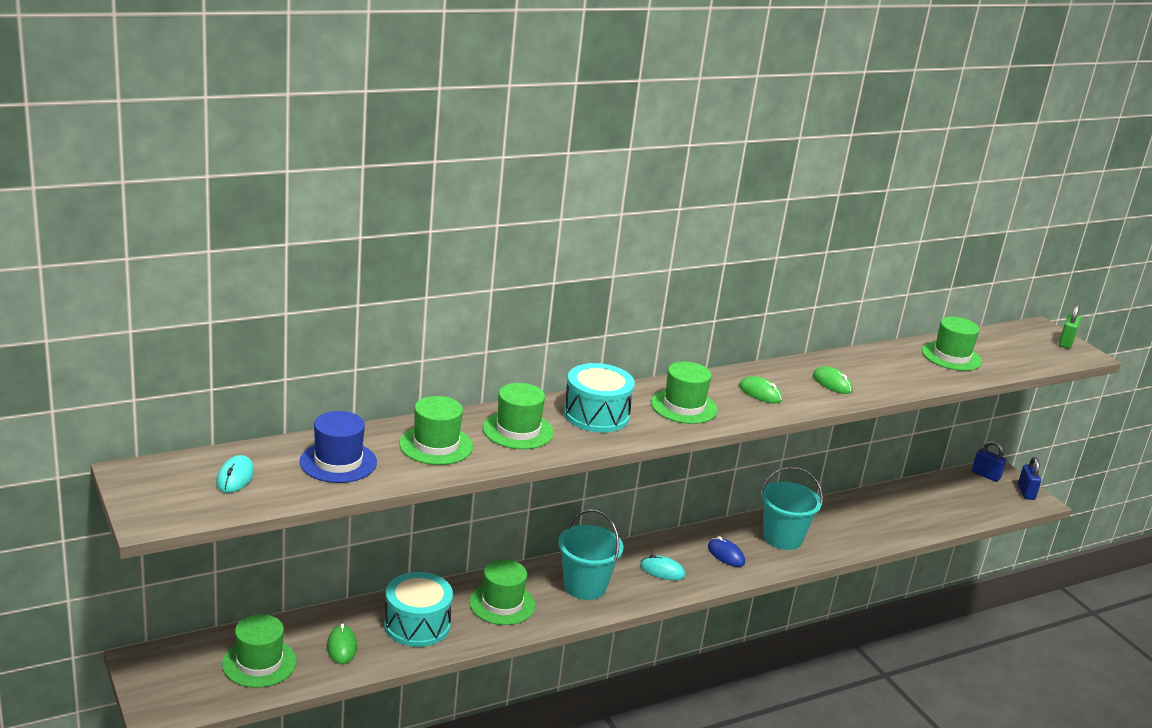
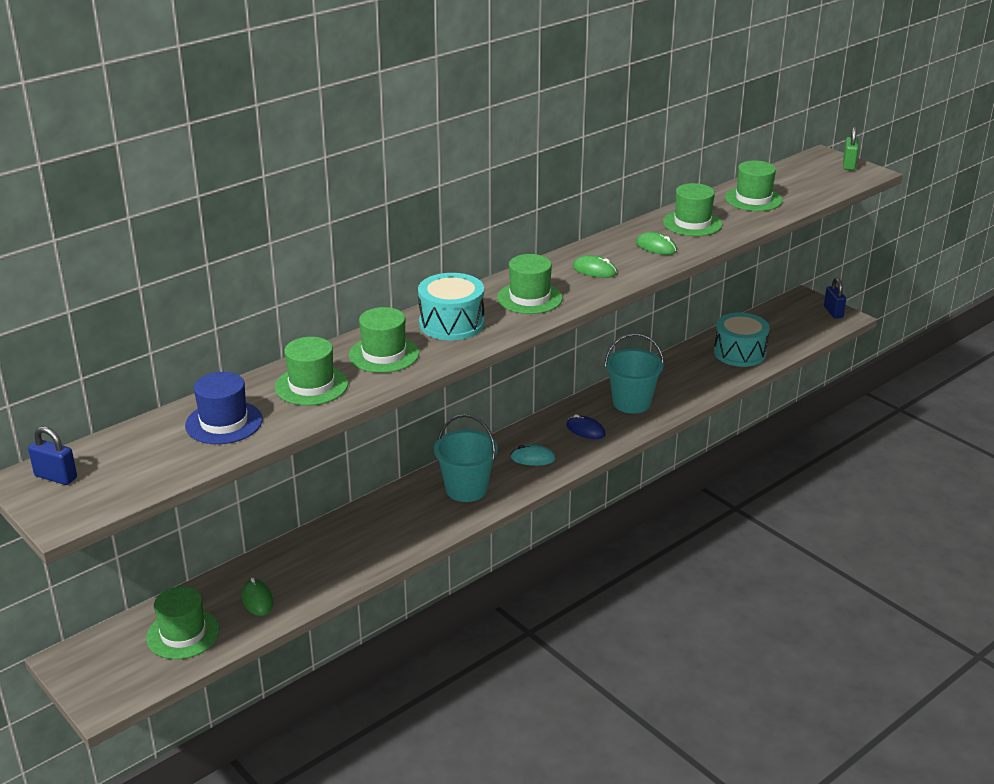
camera: 10 degrees left, 5 degrees up
(235, 477) = (129, 460): turquoise mouse -> none
(417, 625) = (321, 562): turquoise drum -> turquoise drum (739, 353)
(502, 604) = (395, 523): green hat -> green hat (692, 223)
(985, 475) = (793, 304): blue padlock -> blue padlock (56, 477)

